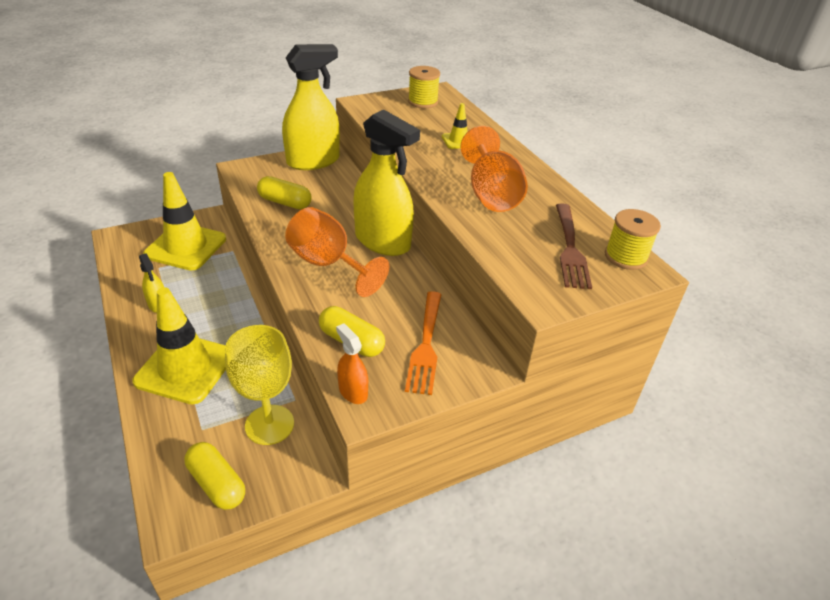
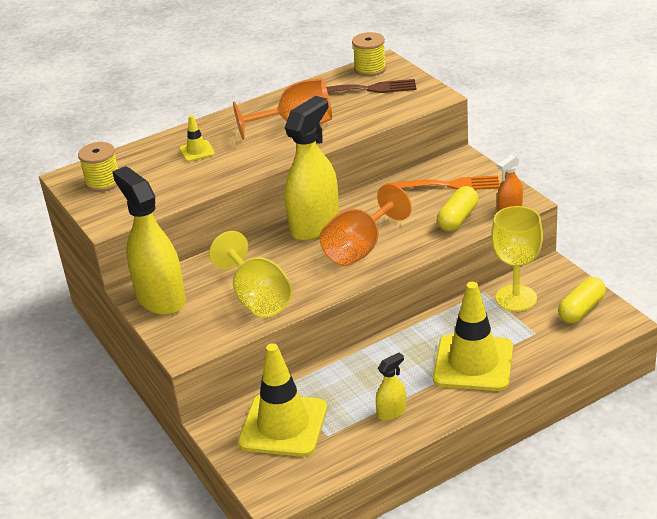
camera: 90 degrees left, 5 degrees down
(285, 202) = (257, 298): yellow capsule -> yellow goblet

